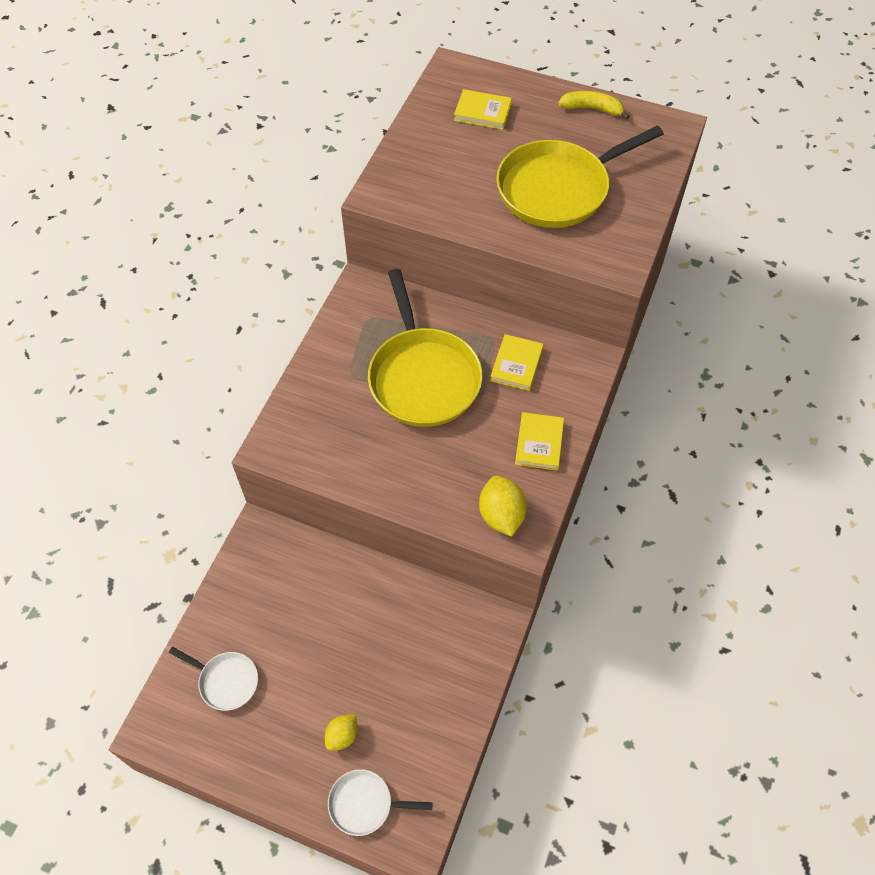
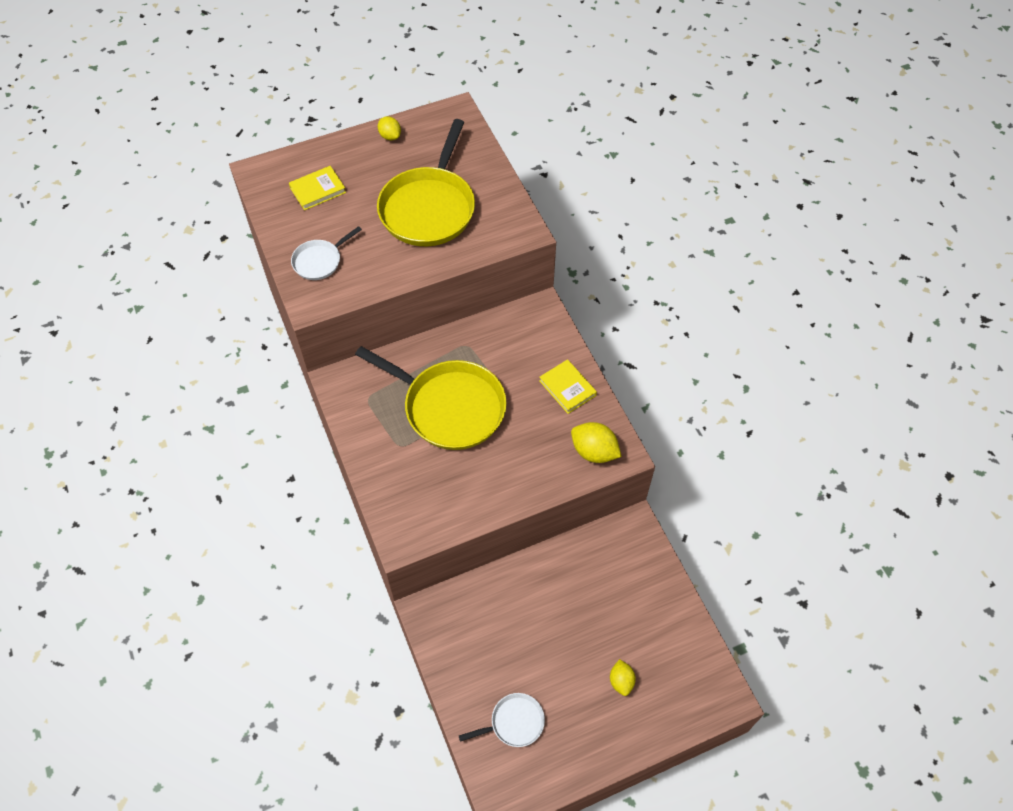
camera: 45 degrees left, 0 degrees up
(365, 804) = (677, 705): white pan -> white pan (319, 261)
(516, 364) = (499, 350): yellow book -> none
(592, 109) = (390, 136): yellow banana -> yellow lemon

